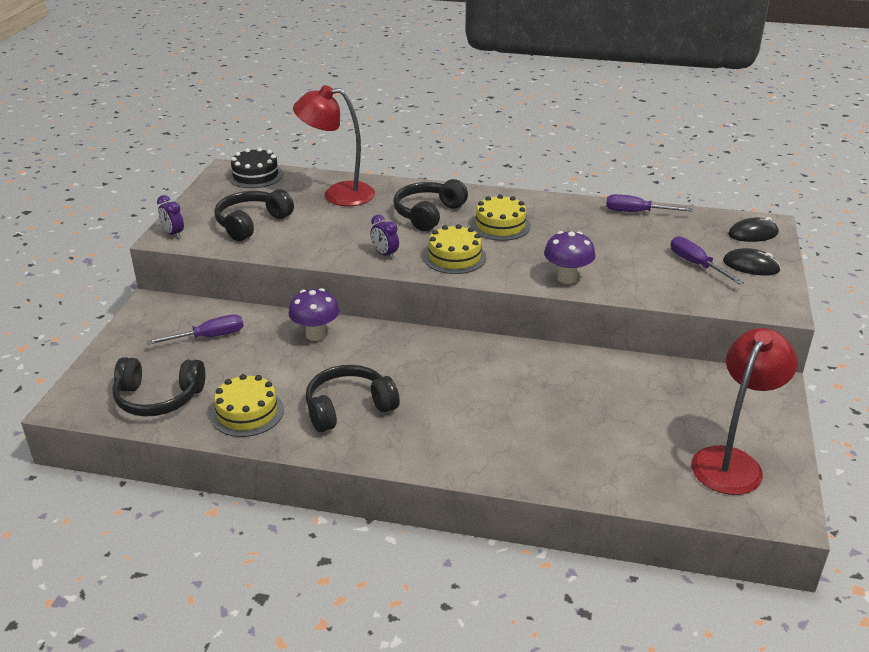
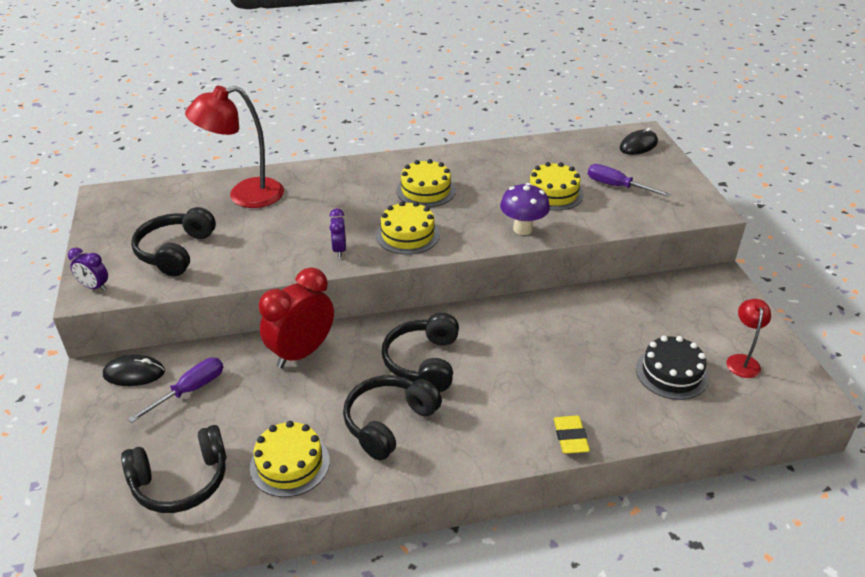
camera: 25 degrees left, 5 degrees up
(255, 175) = (140, 195): black cake -> black cake (671, 373)
(316, 334) = (301, 352): purple mushroom -> red clock
(385, 254) = (339, 250): purple clock -> purple clock turned 60 degrees clockwise
(428, 214) = (350, 195): black headphones -> black headphones (423, 362)
(501, 470) = (570, 437): none -> yellow eraser
(623, 255) = (553, 193): none -> yellow cake
(637, 212) = (533, 148): purple screwdriver -> none
(732, 461) = (742, 361): red lamp -> red lamp, size x0.53
(751, 266) = (658, 176): black mouse -> black mouse (134, 373)

